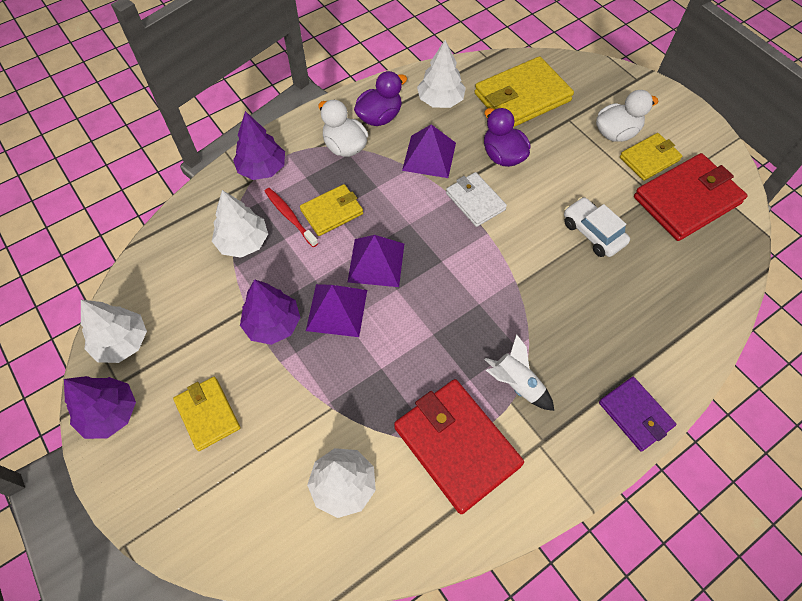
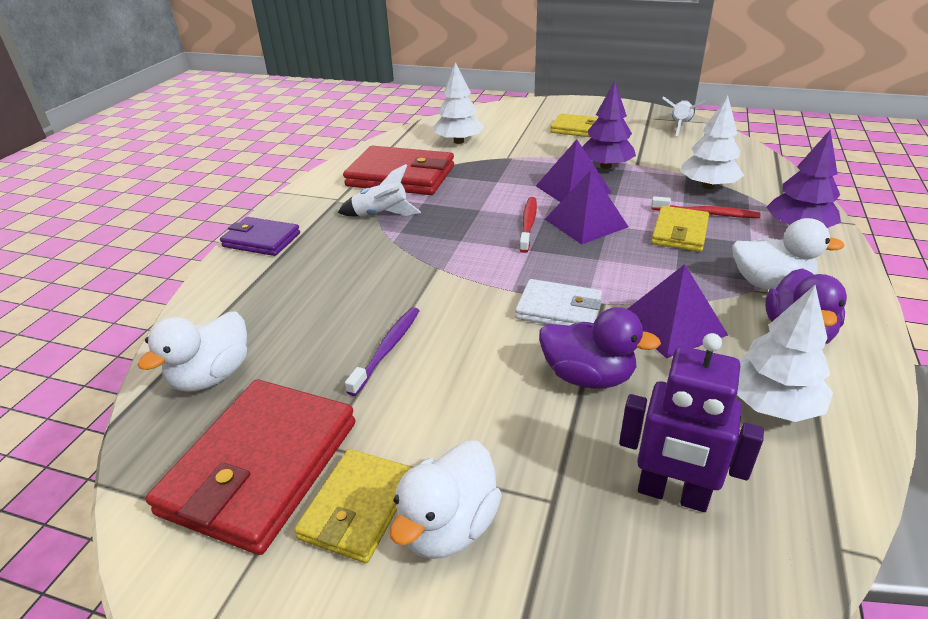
camera: 145 degrees right, 25 degrees down
(109, 413) = (631, 111): purple tree -> none
(122, 342) = (680, 126): white tree -> white rocket
(416, 288) = (528, 224): none -> red toothbrush
(522, 97) = (672, 494): yellow wallet -> purple robot
(592, 233) = (387, 349): white car -> purple toothbrush
(703, 274) = (212, 376): none -> white duck

